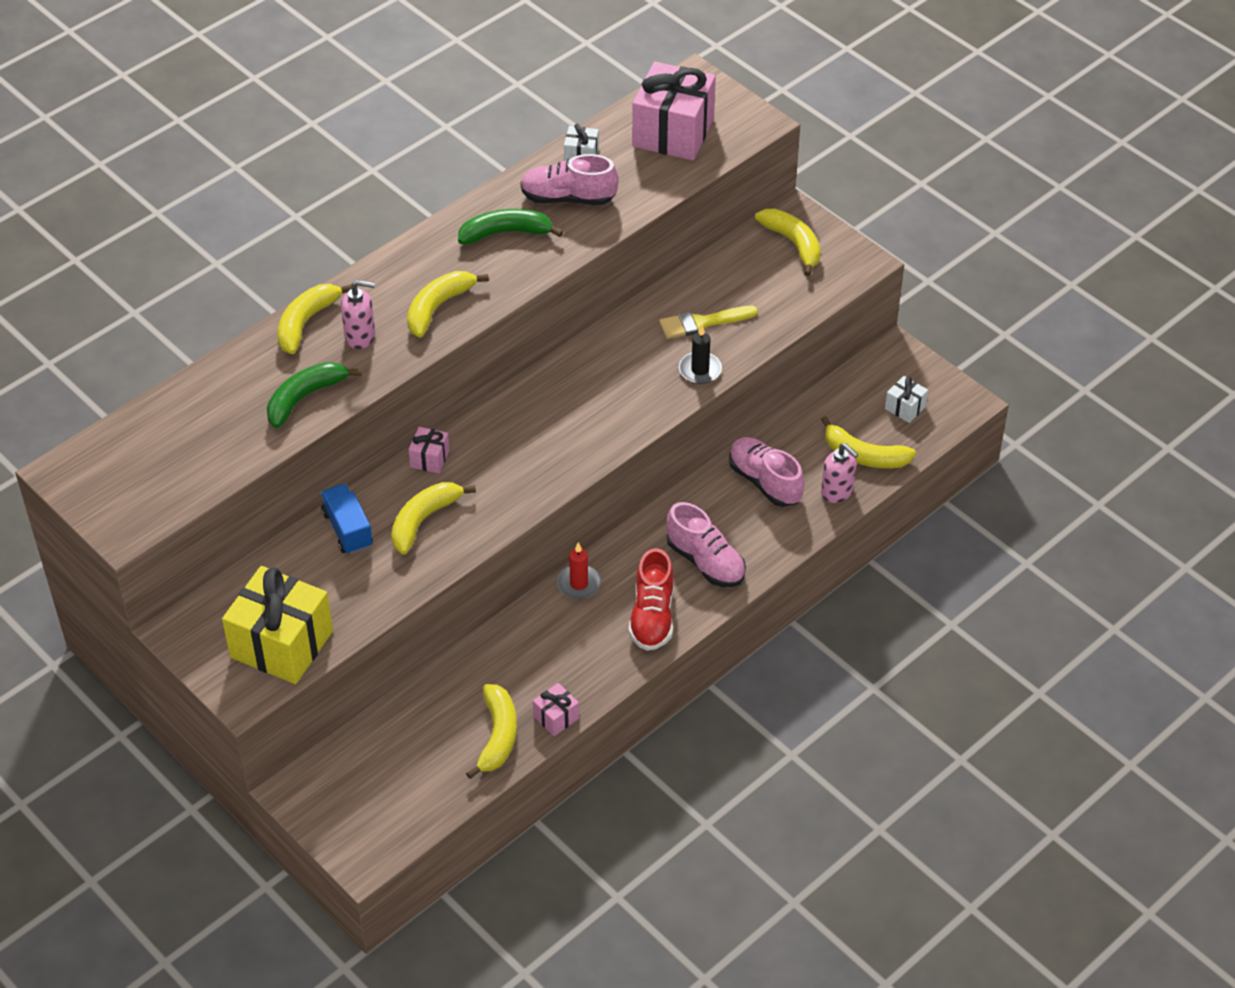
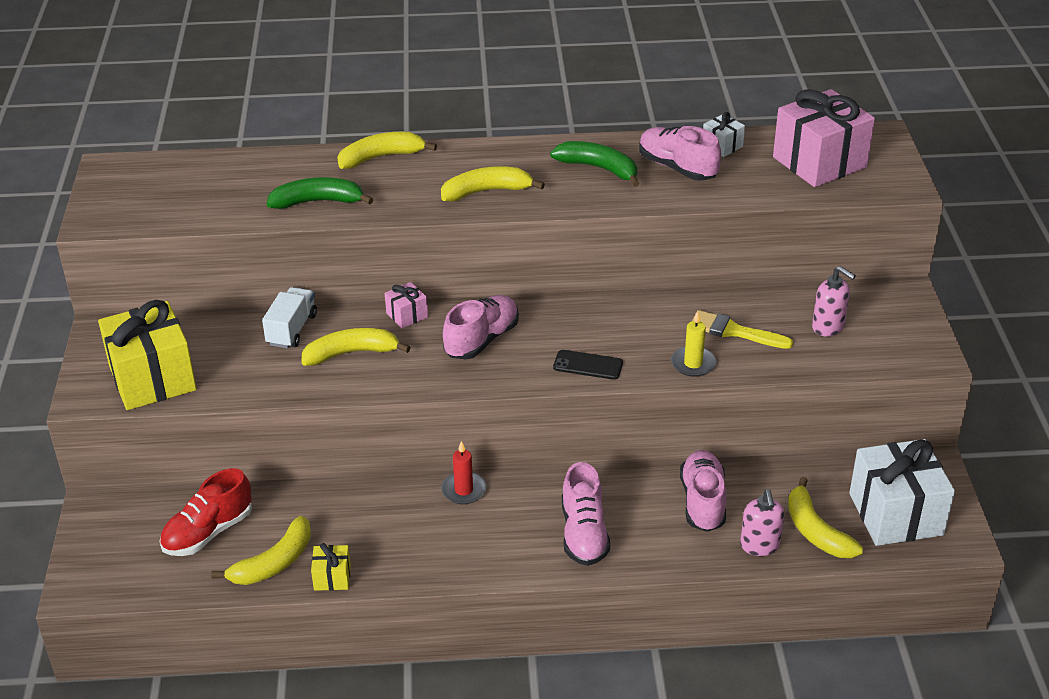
camera: 40 degrees right, 10 degrees down
(348, 529) = (292, 330): blue truck -> white truck
(360, 336) = (407, 183): pink soap dispenser -> pink soap dispenser (828, 327)
(516, 445) = (481, 340): none -> pink shoe
(556, 717) = (332, 577): pink gift -> yellow gift
(623, 418) = (588, 365): none -> black phone
(652, 616) = (493, 549): red shoe -> red shoe (208, 532)
(700, 370) = (693, 363): black candle -> yellow candle
(793, 244) = (881, 313): yellow banana -> none
(905, 408) = (896, 514): white gift -> white gift, size x2.24

